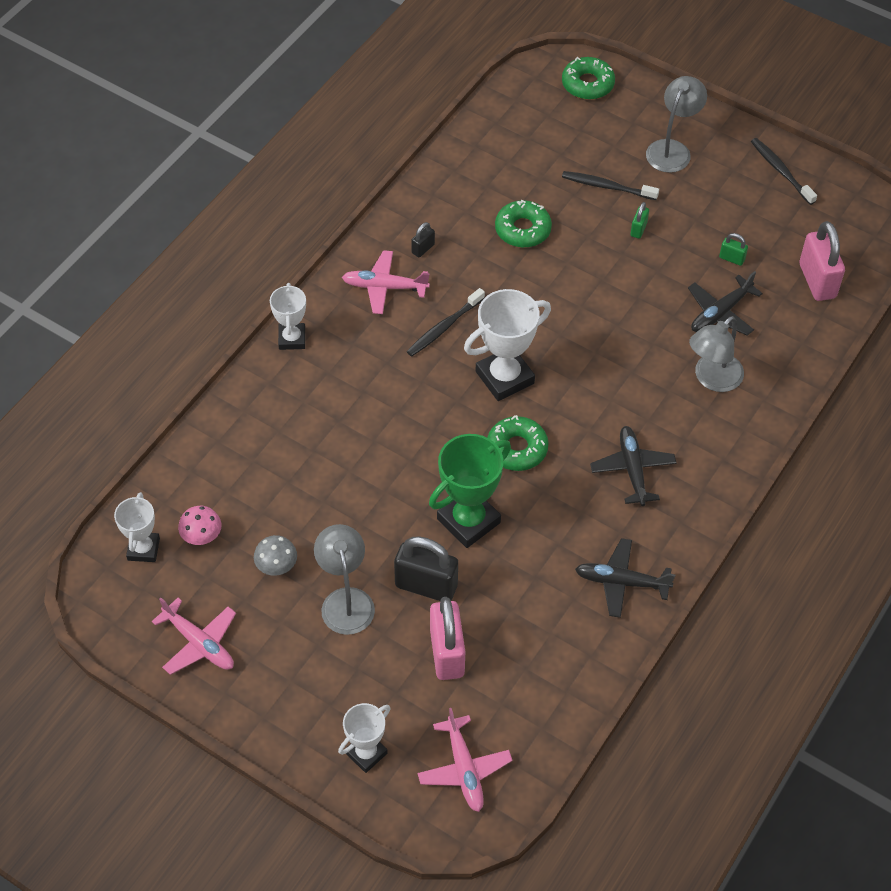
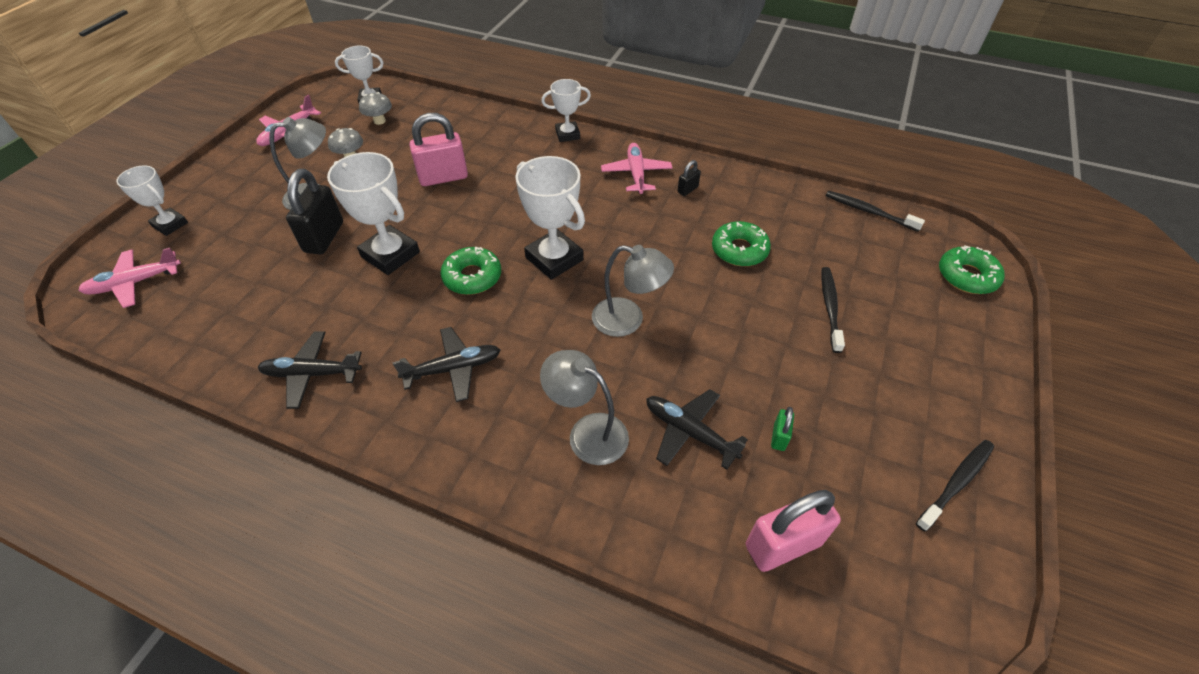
camera: 80 degrees right, 5 degrees down
(202, 537) = (379, 121): pink mushroom -> grey mushroom
(423, 249) = (687, 190): black padlock -> black padlock turned 75 degrees counterclockwise
(444, 327) = (602, 213): black toothbrush -> black toothbrush (869, 211)
(447, 653) = (254, 258): pink padlock -> pink padlock (443, 177)
(468, 521) = (390, 254): green trophy -> white trophy
(621, 582) = (312, 374): black plane -> black plane turned 90 degrees counterclockwise
(638, 229) = (782, 341): green padlock -> none
(672, 149) = (920, 360): grey lamp -> grey lamp (628, 320)

